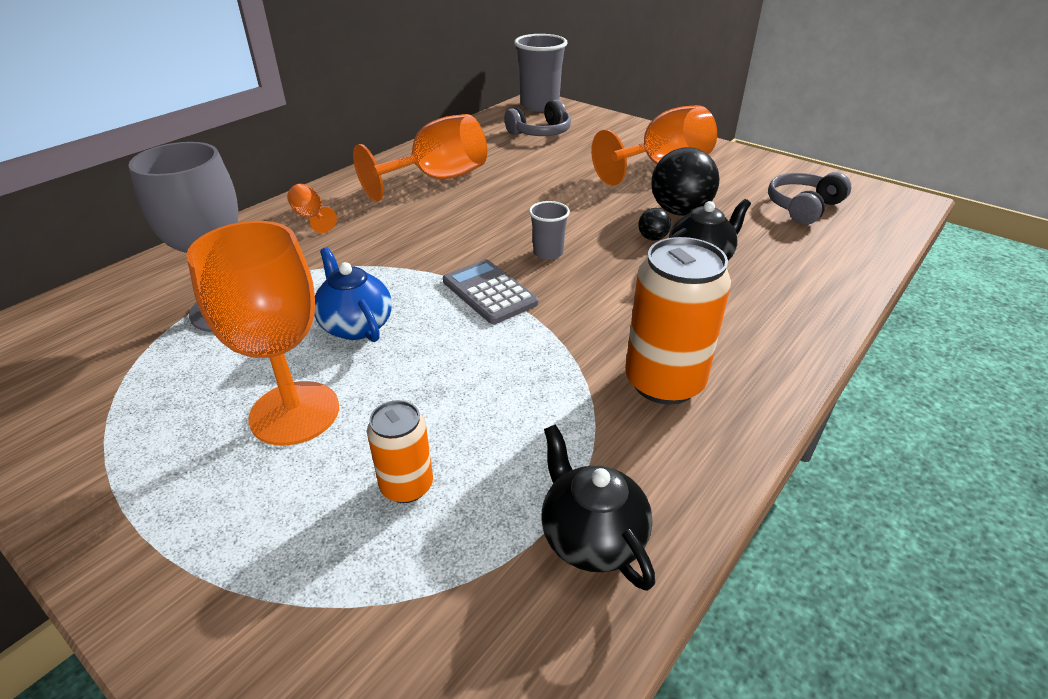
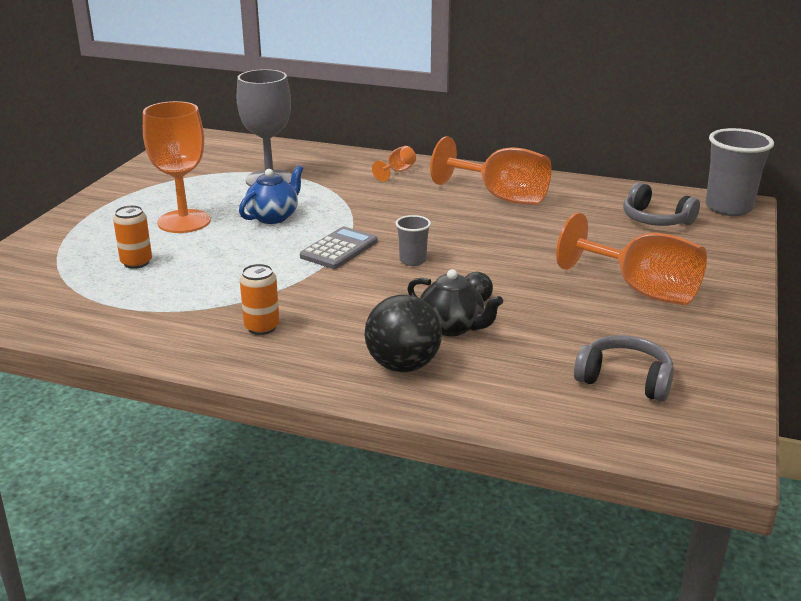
camera: 70 degrees right, 10 degrees down
(591, 538) = (110, 319): black teapot -> none
(664, 382) = (262, 327): orange can -> orange can, size x0.56
(679, 211) = (543, 309): black ball -> black ball (403, 365)

